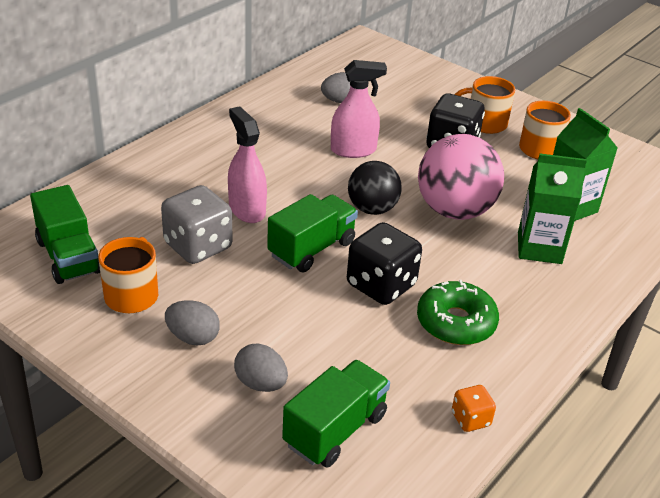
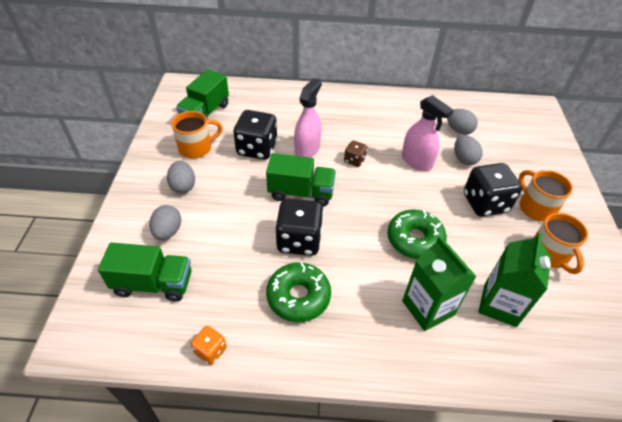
camera: 55 degrees right, 10 degrees up
(198, 246) = (257, 149): grey dice -> black dice
(305, 187) = (354, 160): none -> brown dice
(372, 209) = (368, 199): black ball -> none
(383, 122) = (464, 159): none -> grey egg
(454, 210) = (414, 239): pink ball -> green donut

